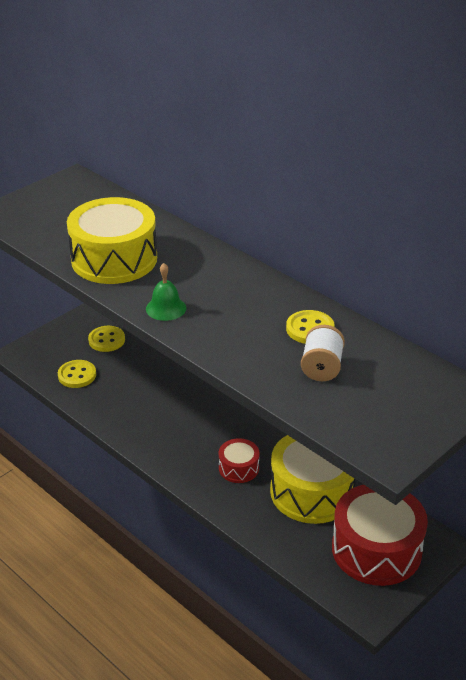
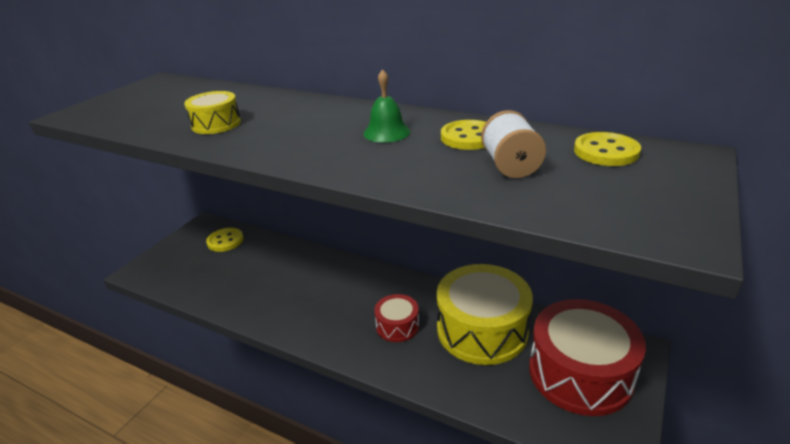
camera: 15 degrees left, 5 degrees down
(77, 375) = (201, 277): yellow button -> yellow button (606, 151)
(114, 259) = (216, 124): yellow drum -> yellow drum, size x0.49
(166, 308) = (292, 150): green bell -> green bell (386, 132)

